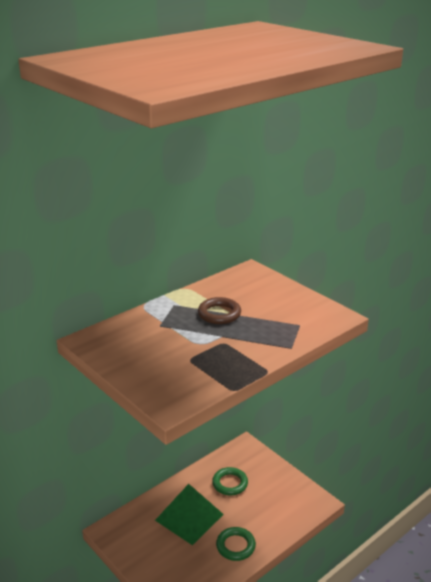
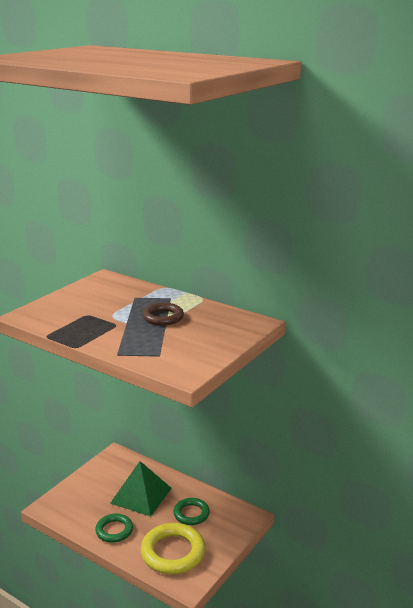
camera: 75 degrees right, 5 degrees down
(277, 505) = (173, 552): none -> yellow ring

